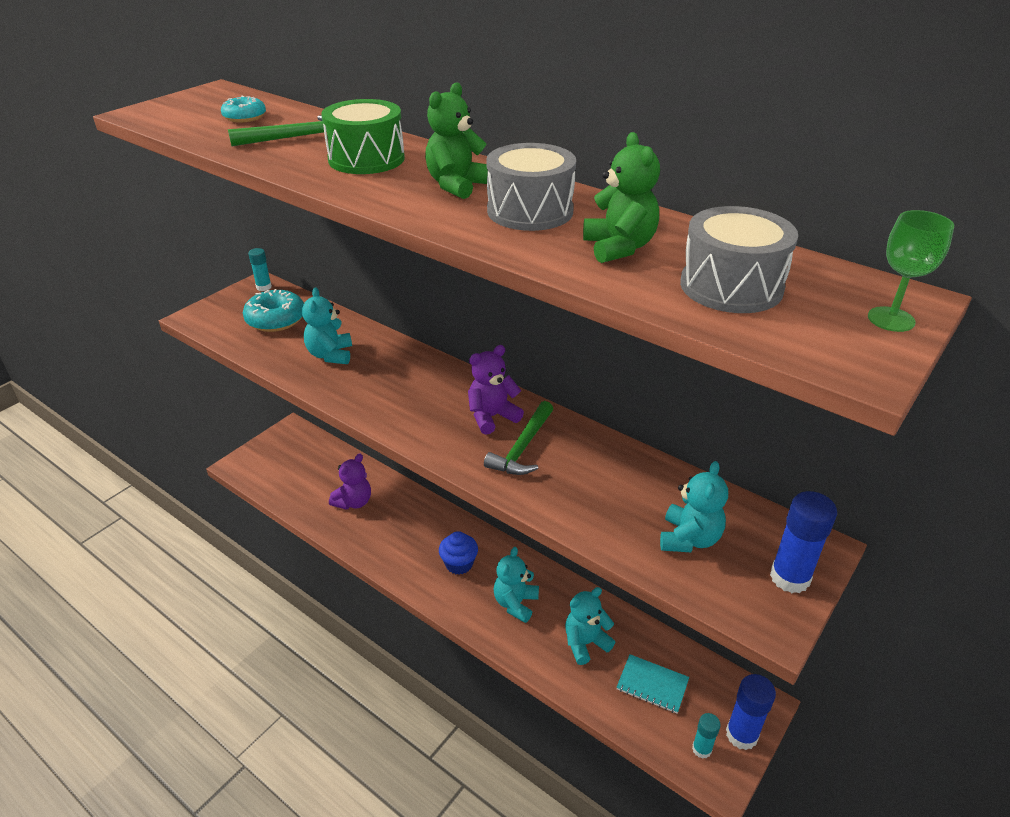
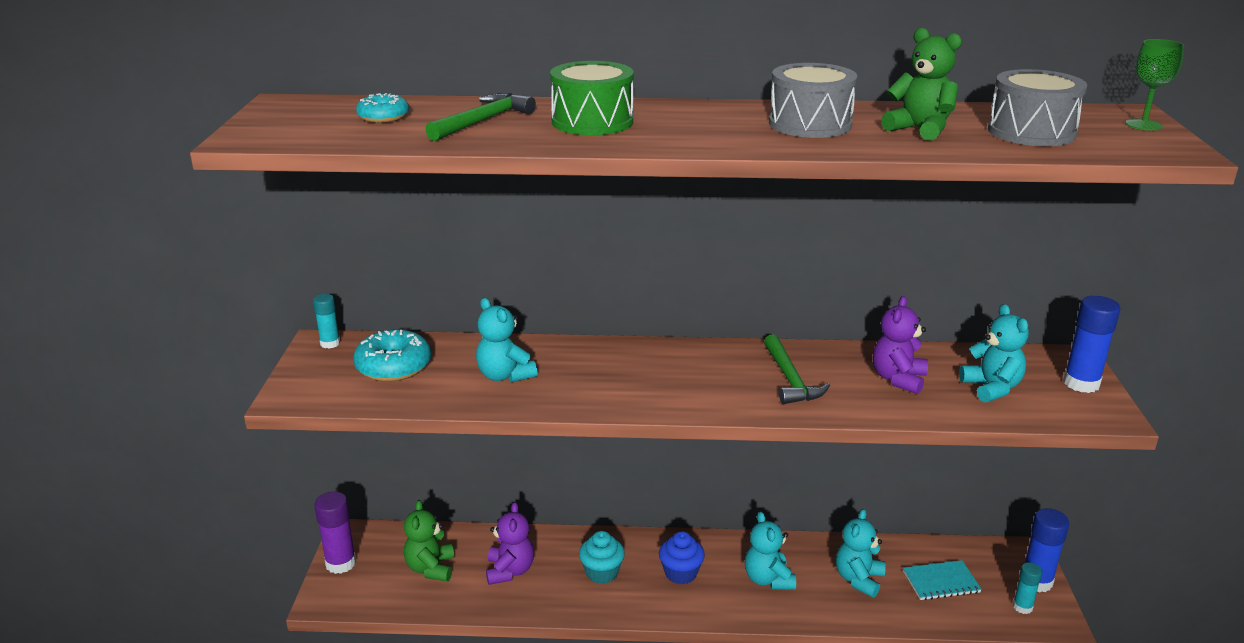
camera: 35 degrees left, 10 degrees down
(267, 446) = (341, 563): none -> purple glue stick
(408, 534) = (602, 573): none -> turquoise cupcake
(457, 185) = (715, 122): green teddy bear -> green teddy bear (431, 568)
(492, 417) = (732, 367): purple teddy bear -> purple teddy bear (898, 379)

